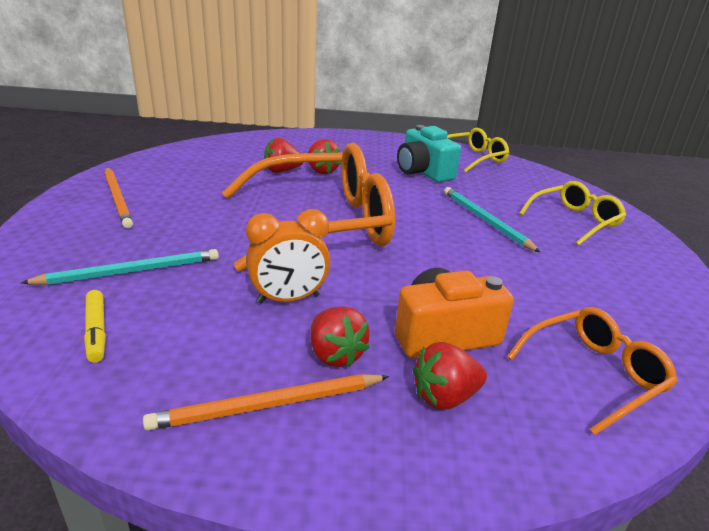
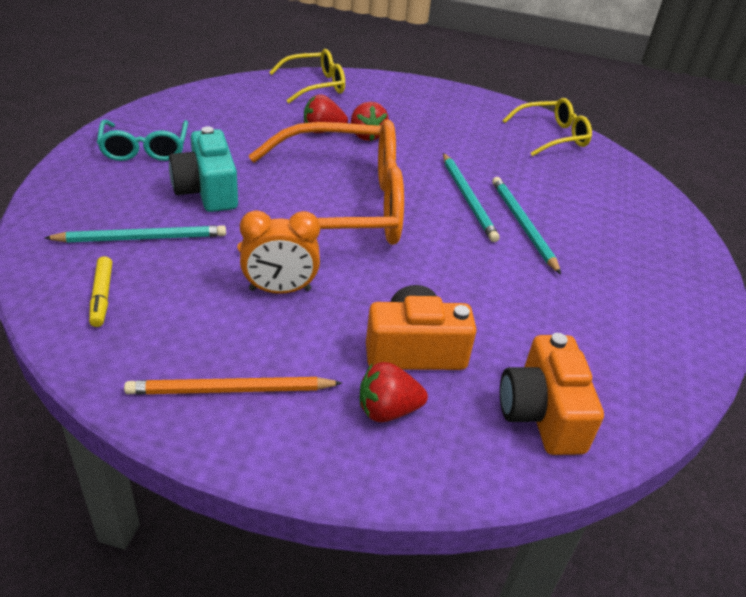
camera: 10 degrees right, 10 degrees up
(118, 199) = (145, 149): orange pencil -> turquoise glasses
(335, 354) = (304, 353): red strawberry -> none
(423, 172) = (482, 150): turquoise camera -> turquoise camera (207, 191)
(429, 206) = (468, 199): none -> turquoise pencil
(574, 221) = (627, 239): yellow glasses -> yellow glasses (315, 85)
(594, 374) = (542, 414): orange glasses -> orange camera

